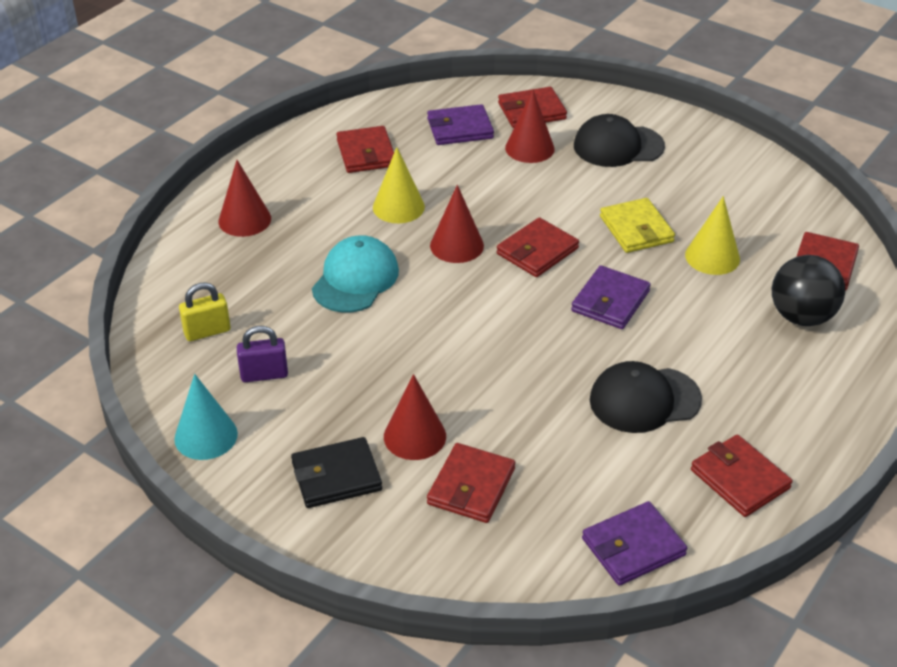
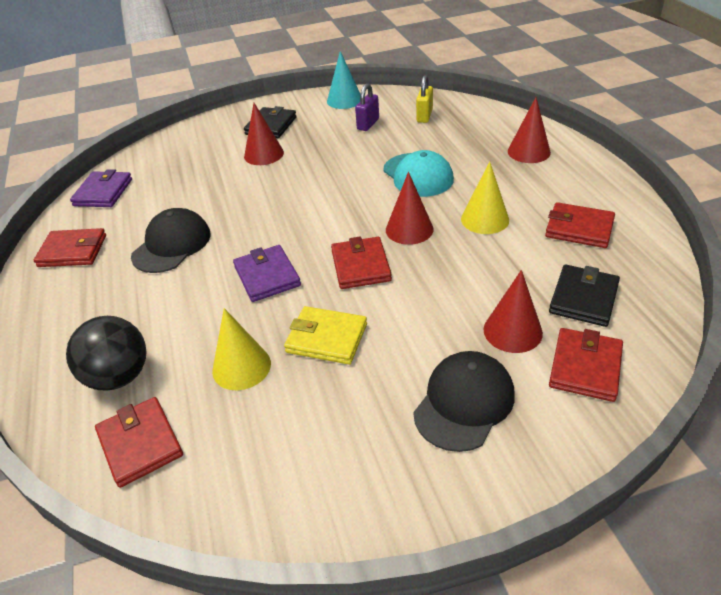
camera: 130 degrees right, 0 degrees up
(460, 128) = (583, 298): purple wallet -> black wallet
(471, 486) = (209, 159): red wallet -> none

